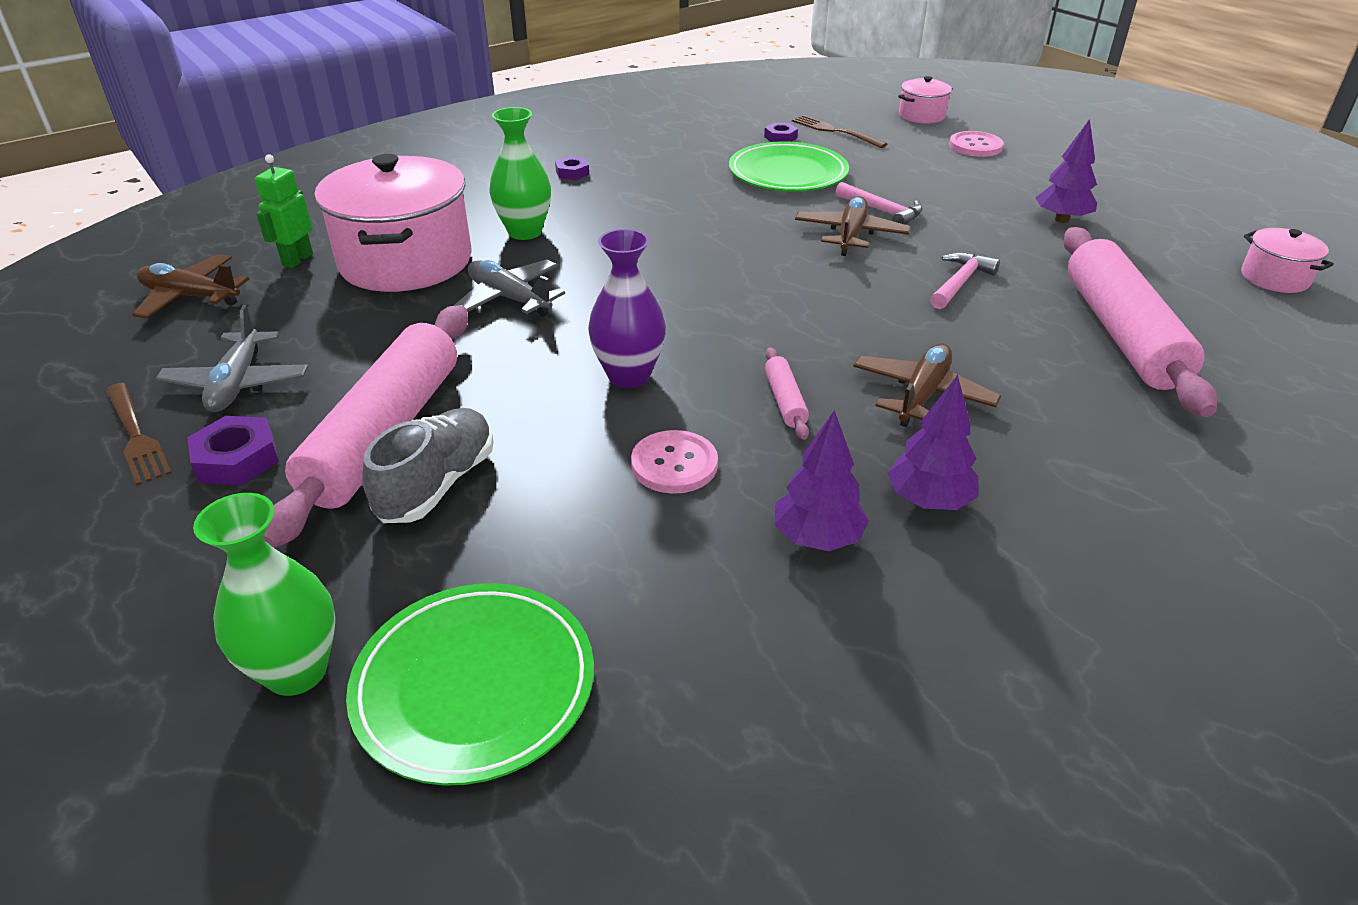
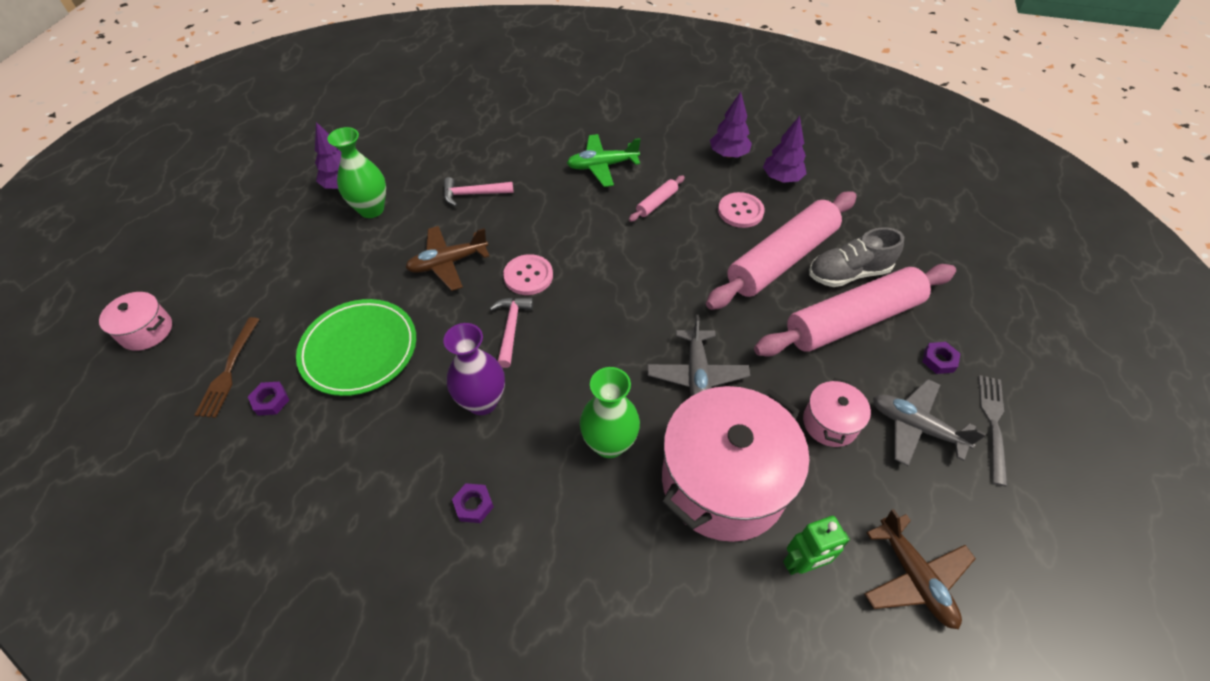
camera: 130 degrees left, 15 degrees up
(137, 436) = (992, 423): brown fork -> grey fork
(237, 383) = (915, 427): grey plane -> grey plane turned 105 degrees counterclockwise
(237, 459) = (939, 360): purple nut -> purple nut, size x0.65
(296, 671) = (953, 236): green vase -> green vase (371, 209)
(474, 685) = (893, 192): green plate -> none
(629, 376) = (702, 265): purple vase -> purple vase (482, 402)
(882, 211) = (394, 265): pink hammer -> pink hammer (511, 328)
(922, 395) = (602, 166): brown plane -> green plane
(928, 501) = (673, 138): purple tree -> purple tree (781, 178)
(975, 146) = (216, 268): pink button -> pink button (528, 276)
(1121, 333) = (478, 128): pink rolling pin -> pink rolling pin (781, 259)
(1274, 278) = (366, 99): pink pot -> pink pot (830, 423)

